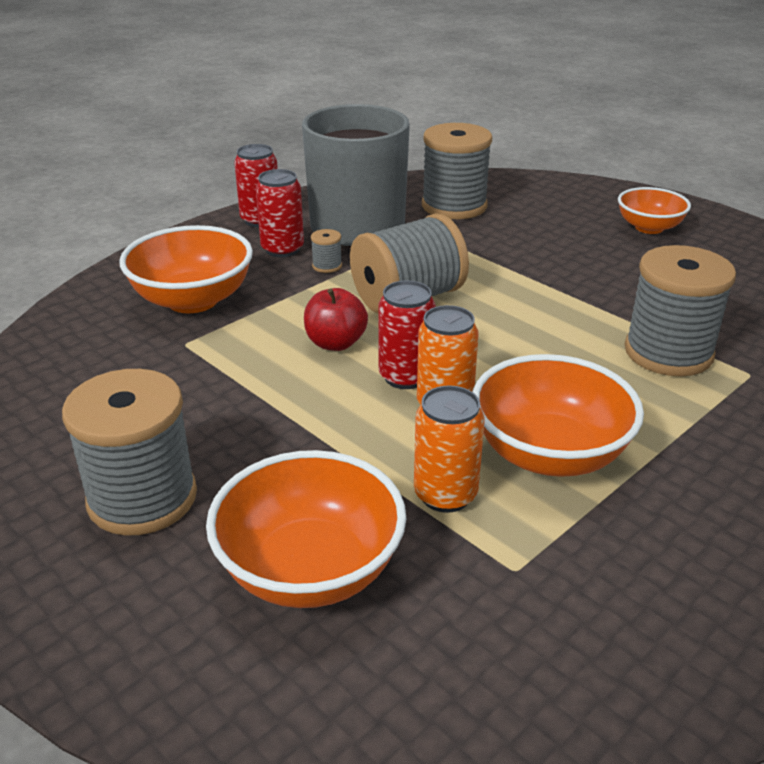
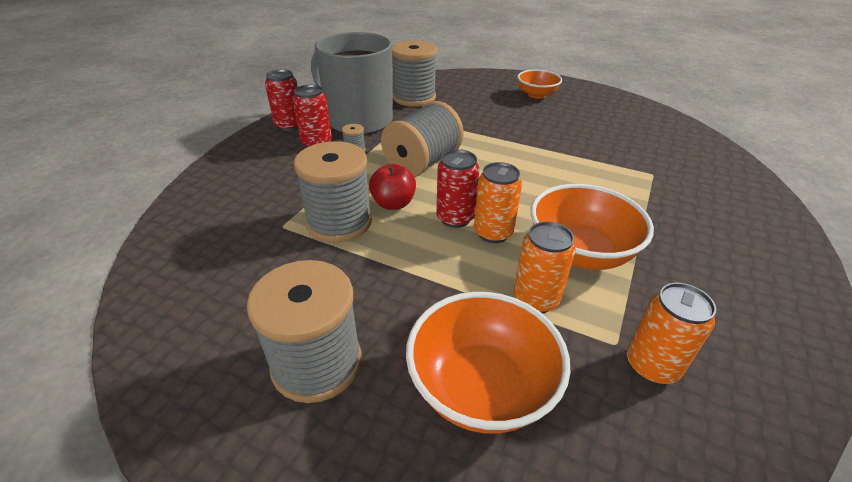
camera: 20 degrees left, 5 degrees up
(193, 300) = (270, 191): orange bowl -> none
(544, 605) = (651, 366): none -> orange can
(668, 352) = (600, 169): grey spool -> grey spool (339, 222)

